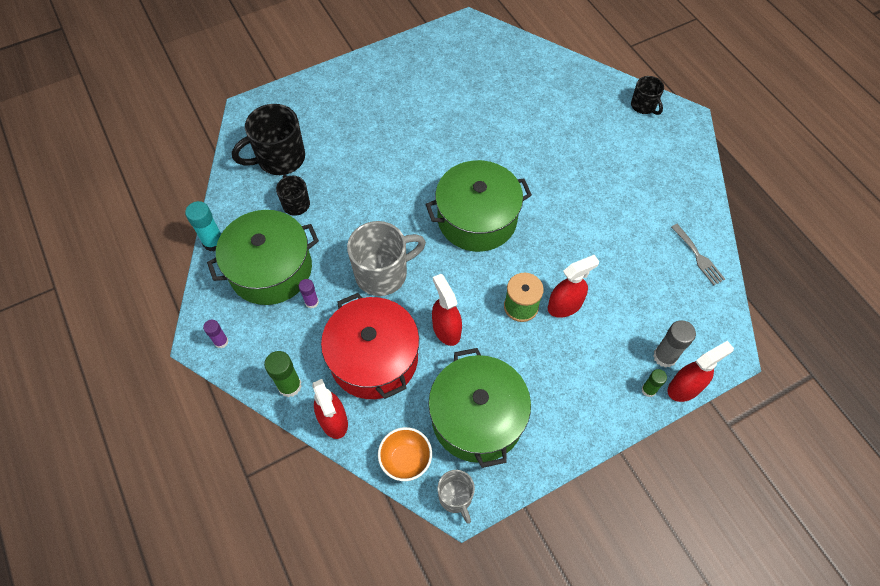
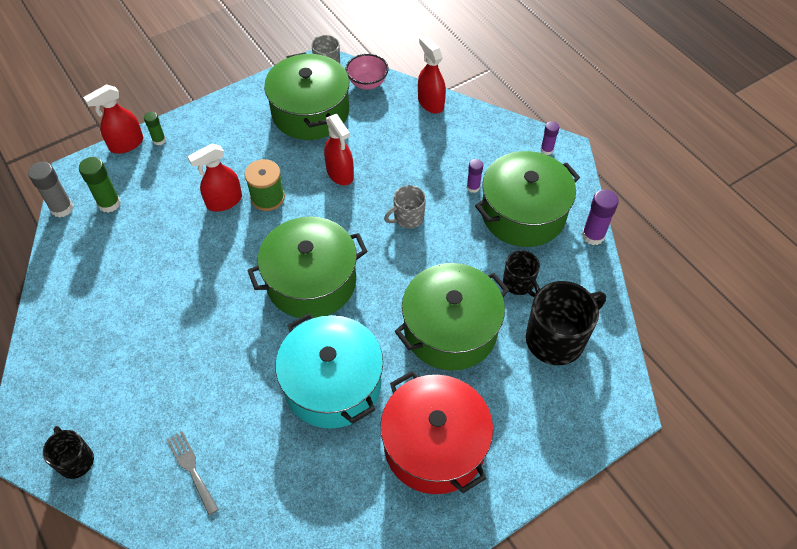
camera: 175 degrees right, 5 degrees down
(213, 242) = (593, 236): turquoise glue stick -> purple glue stick
(289, 386) = (474, 123): green glue stick -> green glue stick (109, 203)
(363, 171) = (450, 330): none -> green pot
(374, 358) = (404, 147): red pot -> red pot (434, 445)
(383, 273) = (408, 218): grey mug -> grey mug, size x0.56
(406, 460) = (367, 83): orange bowl -> pink bowl
(461, 140) = (332, 384): none -> turquoise pot
(664, 356) = (137, 166): grey glue stick -> grey glue stick (62, 208)
(698, 256) = (73, 258): grey fork -> grey fork (191, 469)

